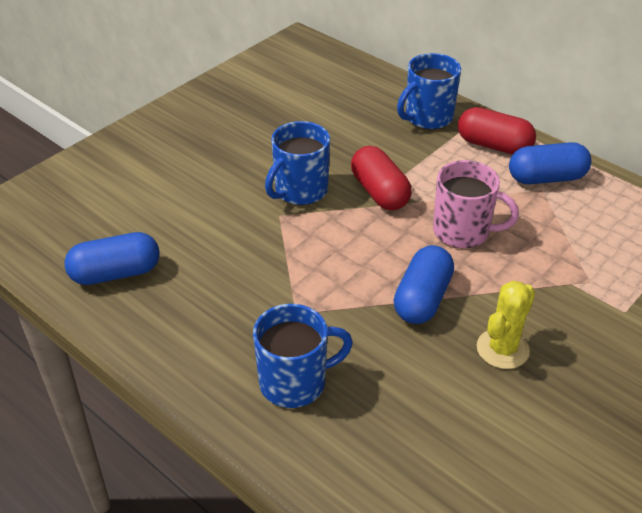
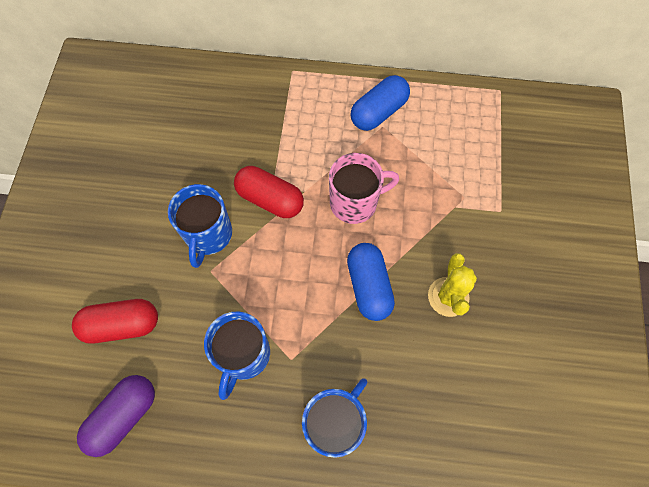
camera: 35 degrees left, 25 degrees up
(116, 273) = (123, 416): blue capsule -> purple capsule
(427, 117) = (253, 96): blue mug -> blue mug (243, 355)
(493, 145) = (321, 99): red capsule -> red capsule (122, 325)

